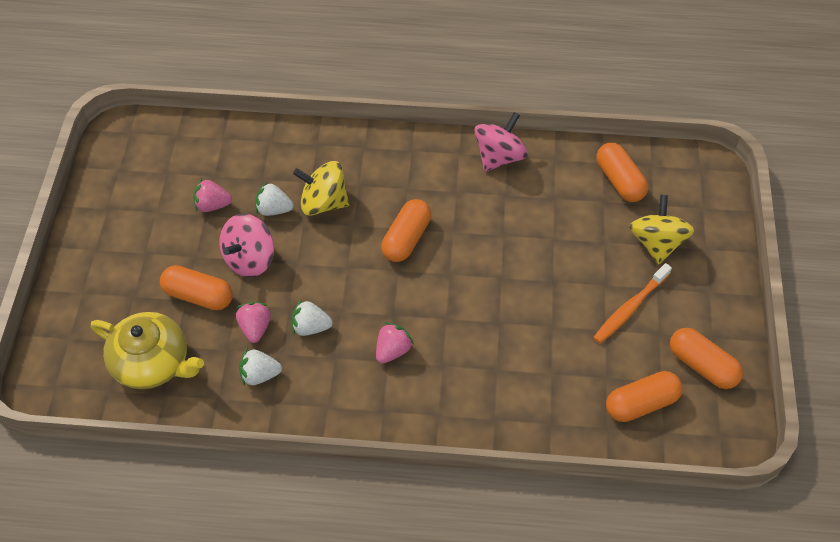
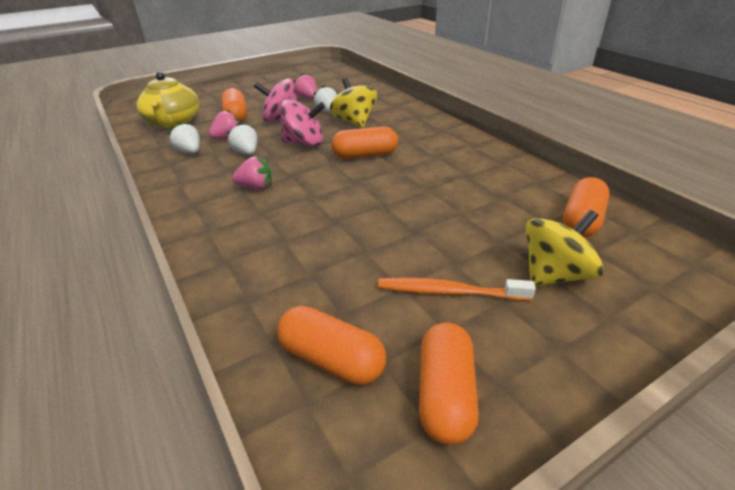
camera: 55 degrees right, 20 degrees down
(499, 157) = (496, 159): pink spinning top -> pink spinning top (304, 143)

